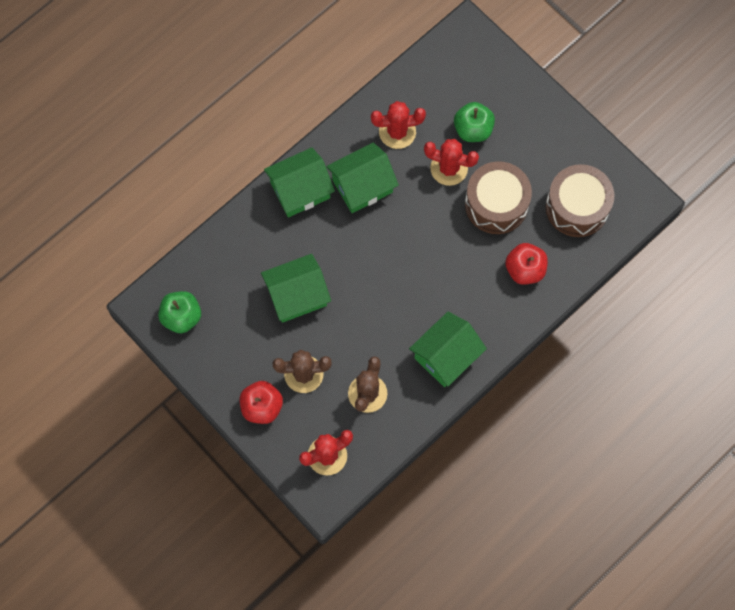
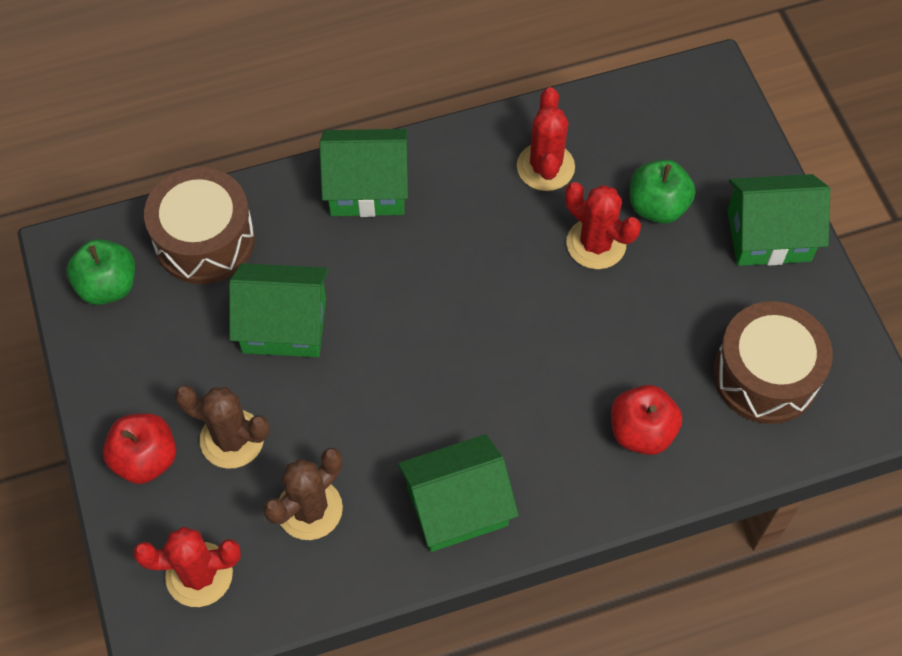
camera: 25 degrees right, 10 degrees down
(362, 186) = (458, 217): green house -> green house (768, 235)
(397, 132) = (545, 167): red cactus -> red cactus turned 75 degrees clockwise
(496, 204) = (642, 321): brown drum -> brown drum (204, 240)

